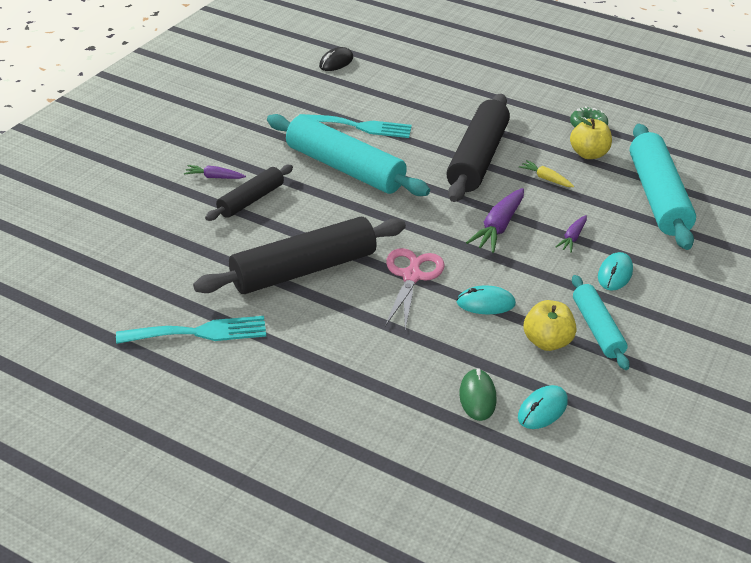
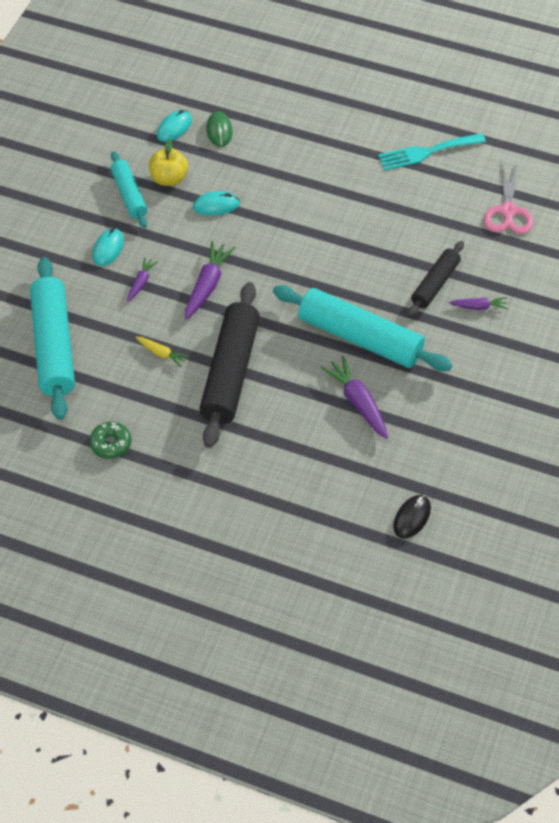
camera: 175 degrees right, 15 degrees up
(303, 270) = (366, 216): black rolling pin -> none
(360, 126) = (358, 402): turquoise fork -> purple carrot
(411, 276) = (278, 223): pink scissors -> pink scissors (508, 211)
(588, 154) = (115, 397): yellow apple -> none

